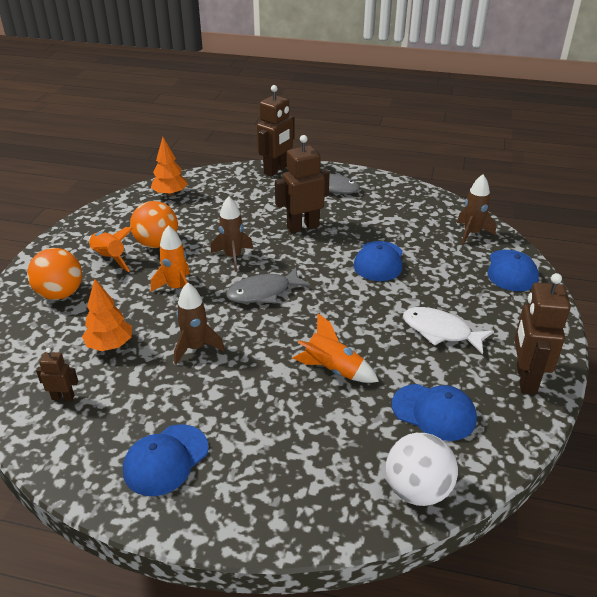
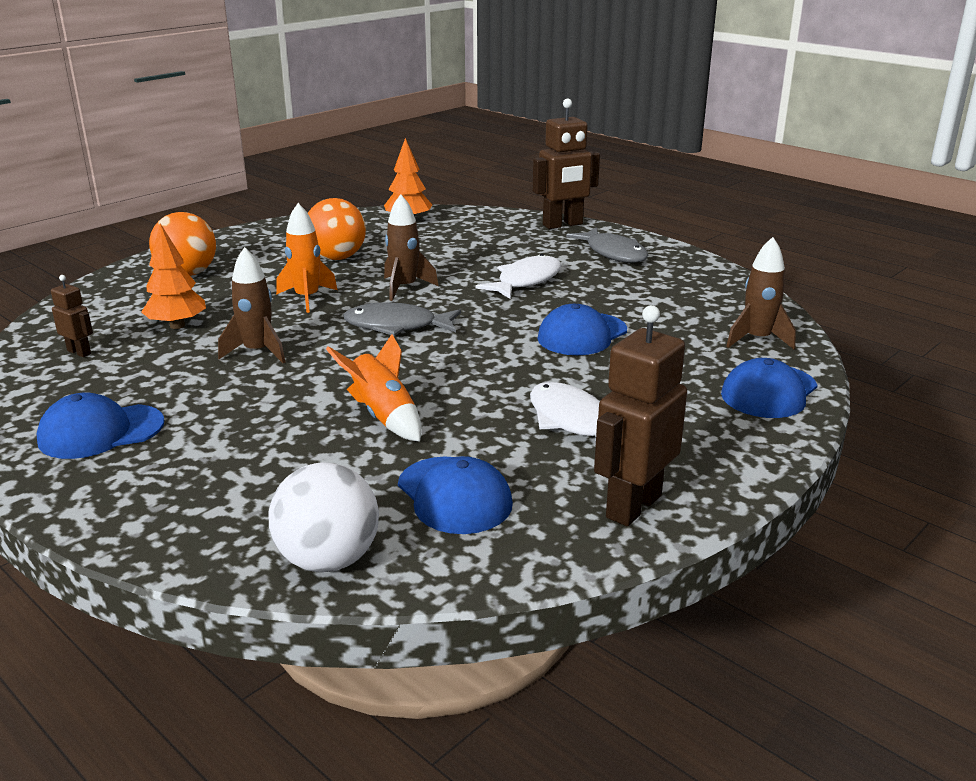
camera: 30 degrees right, 10 degrees down
(109, 258) = (272, 258): orange rocket -> none
(302, 227) = (525, 281): brown robot -> white fish

